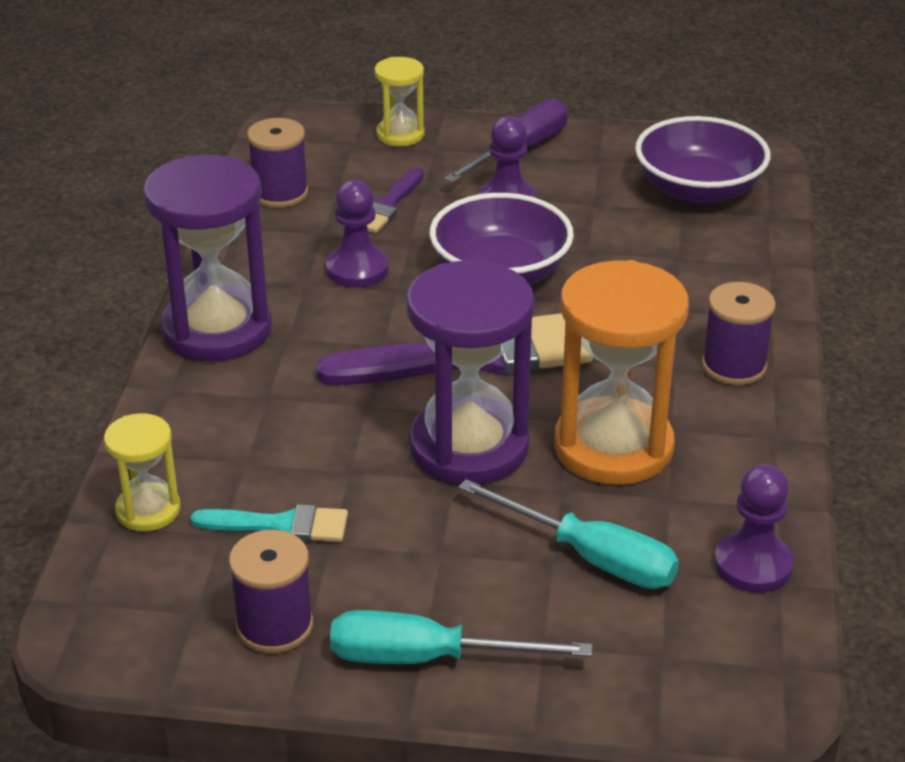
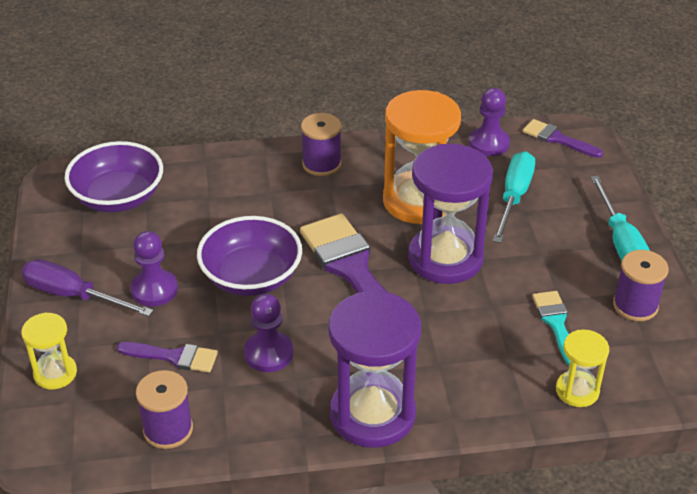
camera: 105 degrees left, 5 degrees up
(749, 664) = (558, 139): none -> purple brush

